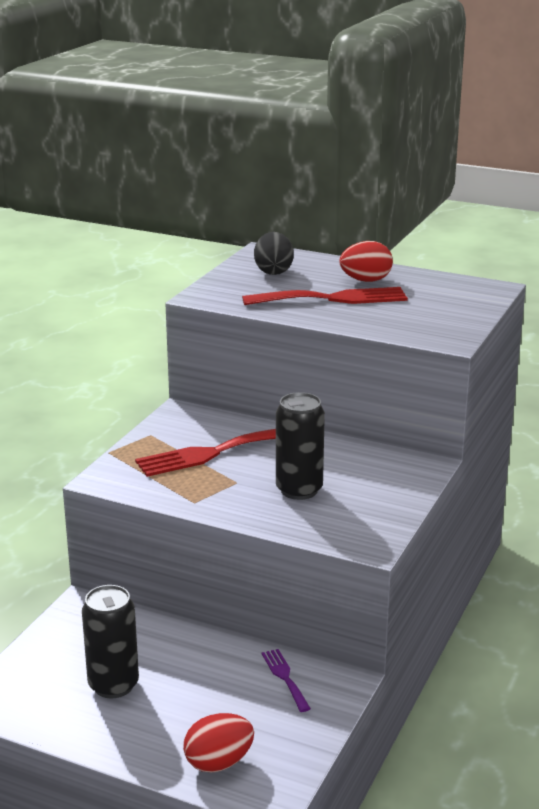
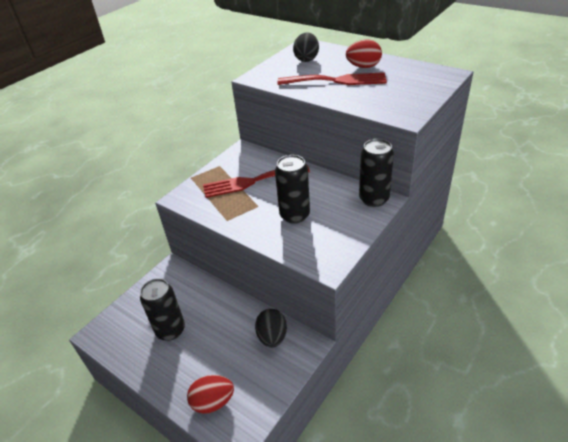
camera: 15 degrees right, 15 degrees up
(285, 677) = (272, 337): purple fork -> black egg
(411, 464) = (374, 199): none -> black can

